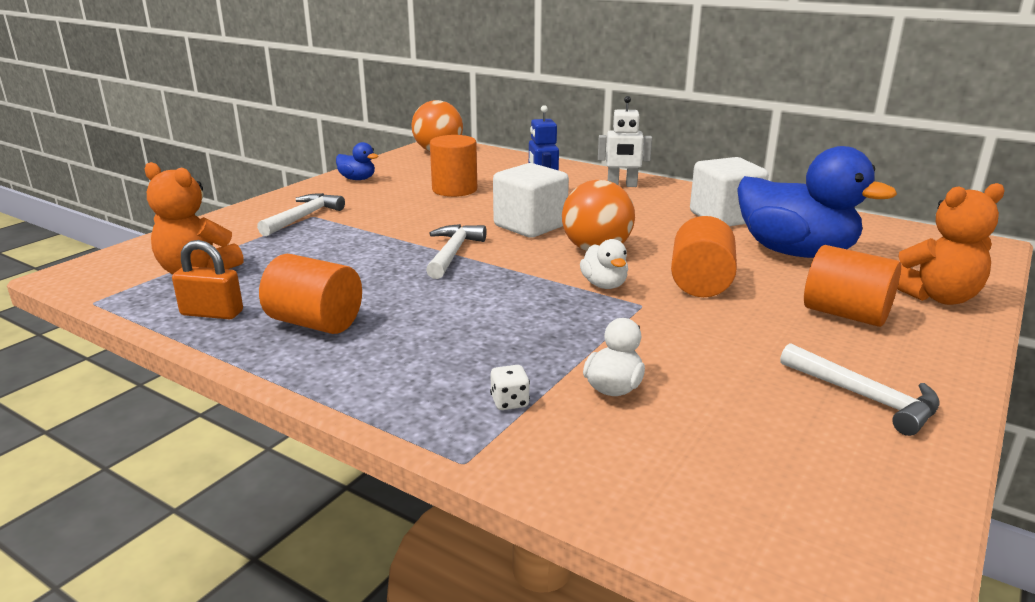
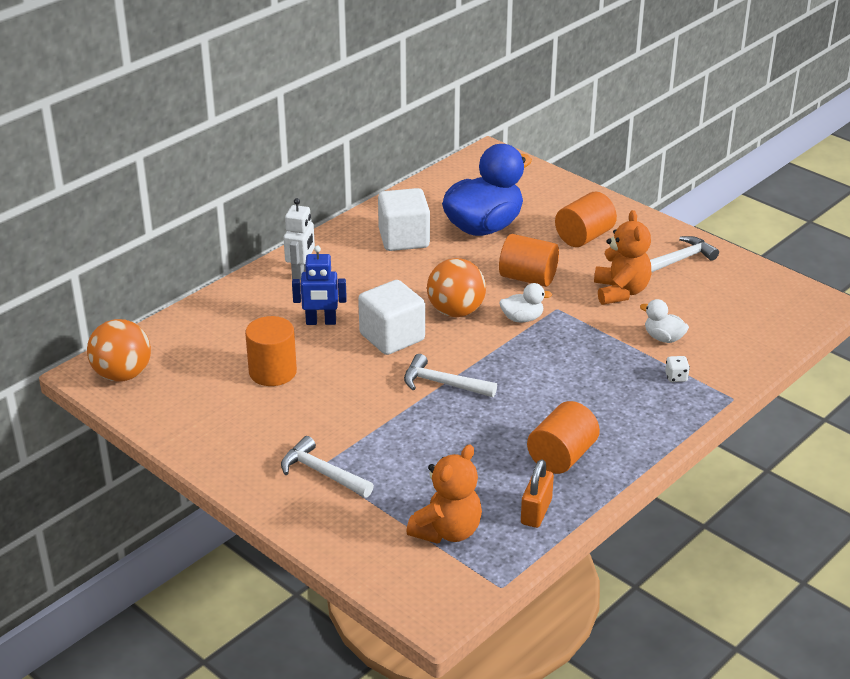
camera: 80 degrees left, 10 degrees up
(357, 179) = (206, 437): blue duck -> none
(937, 297) = (566, 198): orange teddy bear -> orange teddy bear (620, 292)

